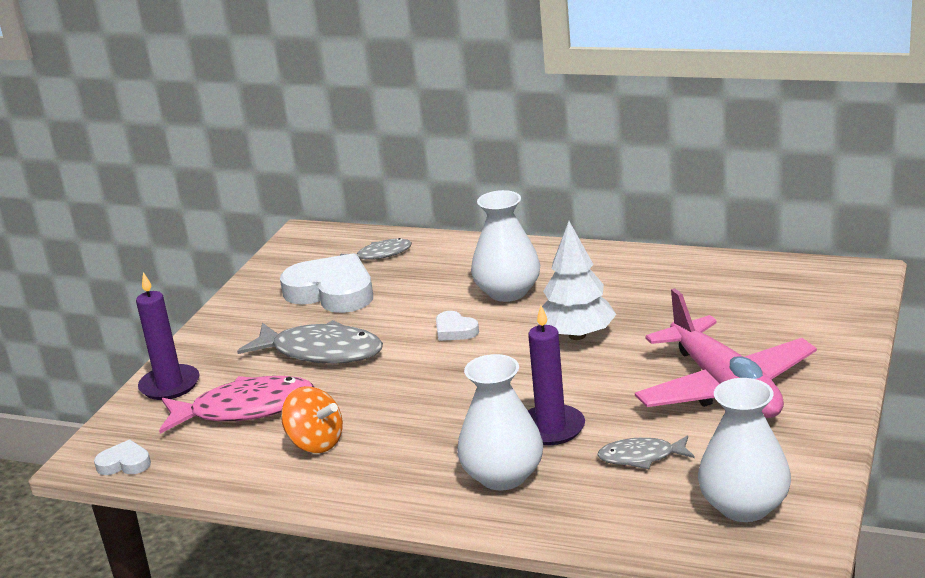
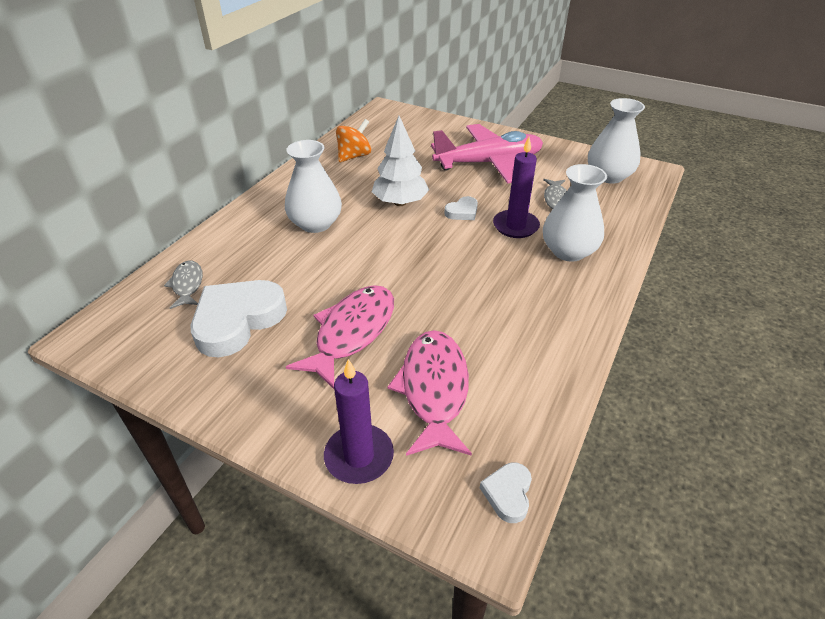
camera: 85 degrees left, 15 degrees up
(315, 443) = (505, 342): orange spinning top -> orange spinning top (354, 156)
(321, 352) = (352, 333): grey fish -> pink fish
(455, 330) = (360, 254): white heart -> white heart (462, 212)

